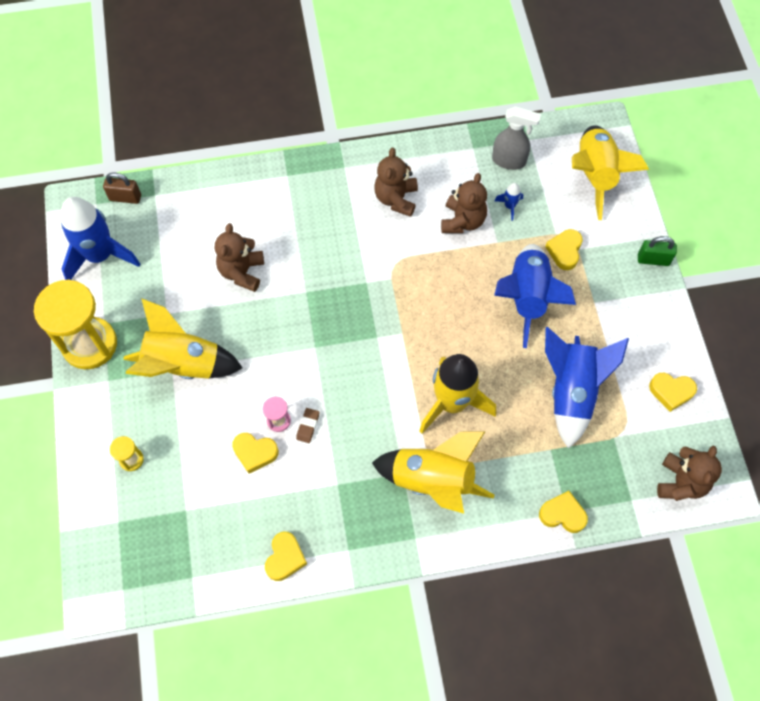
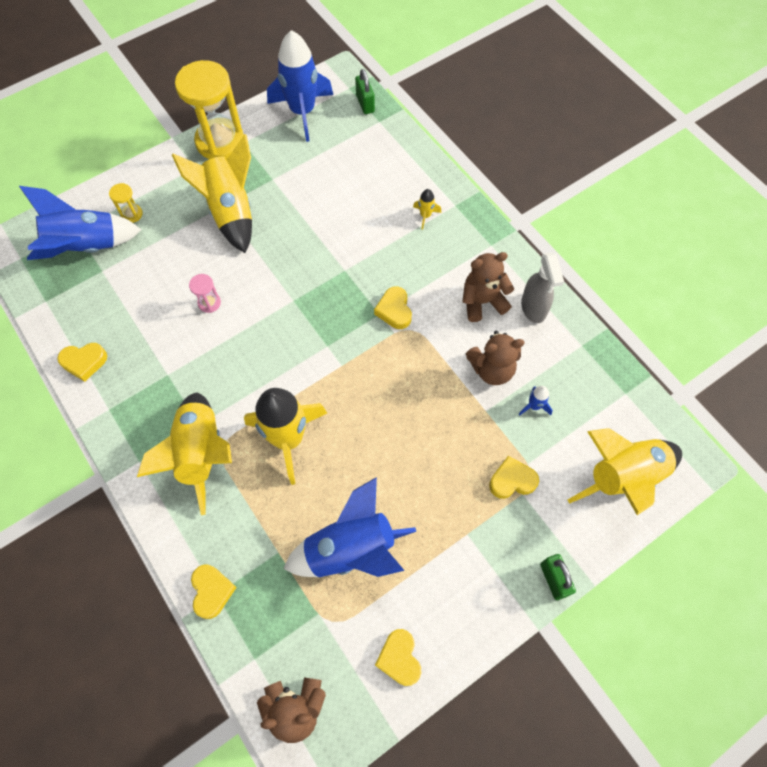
camera: 65 degrees right, 0 degrees up
(125, 198) = (365, 104): brown padlock -> green padlock
(242, 272) = (339, 214): brown teddy bear -> none
(255, 453) = (172, 298): yellow heart -> yellow heart (394, 310)
(285, 203) = (425, 216): none -> yellow rocket
(308, 426) = (213, 327): brown eraser -> none
(509, 161) = (587, 385): grey spray bottle -> grey spray bottle (533, 308)
(527, 298) = (437, 464): blue rocket -> blue rocket (86, 247)

